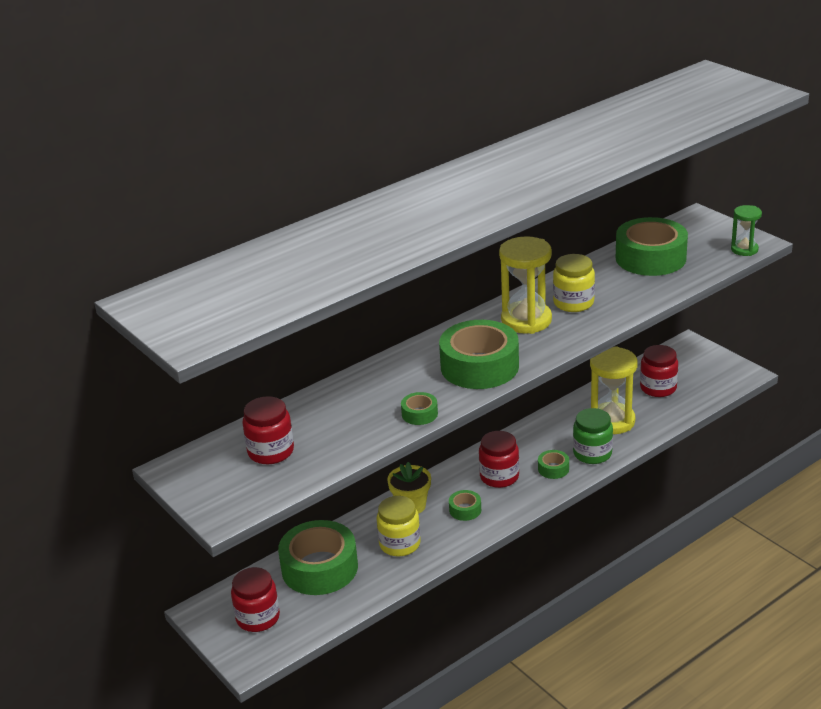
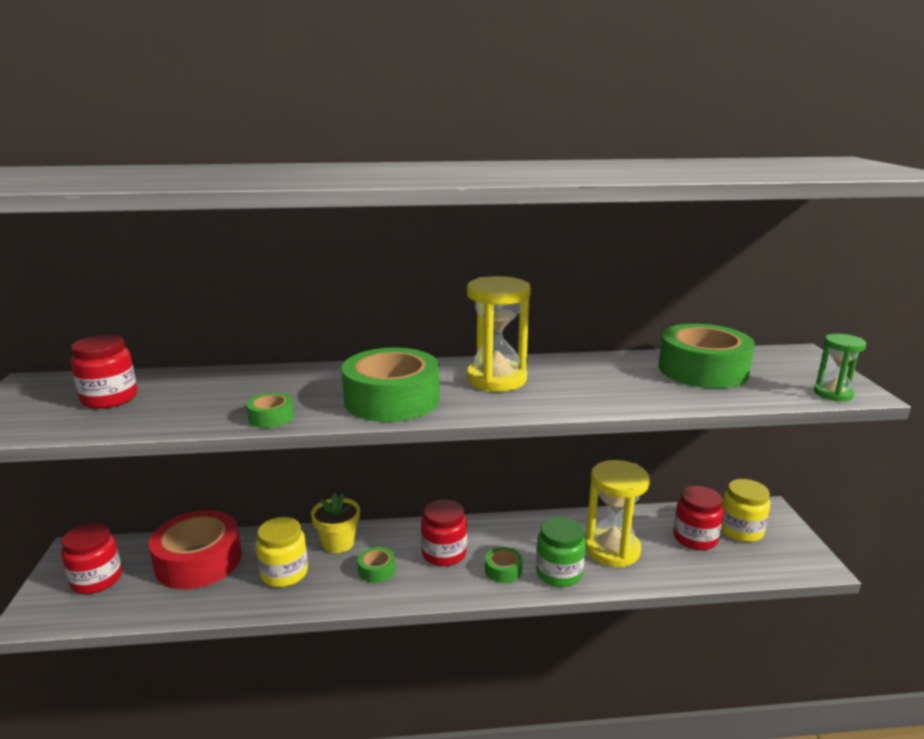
camera: 30 degrees right, 10 degrees down
(319, 568) = (198, 561): green tape -> red tape
(573, 303) = (565, 380): yellow jar -> yellow jar (741, 530)

